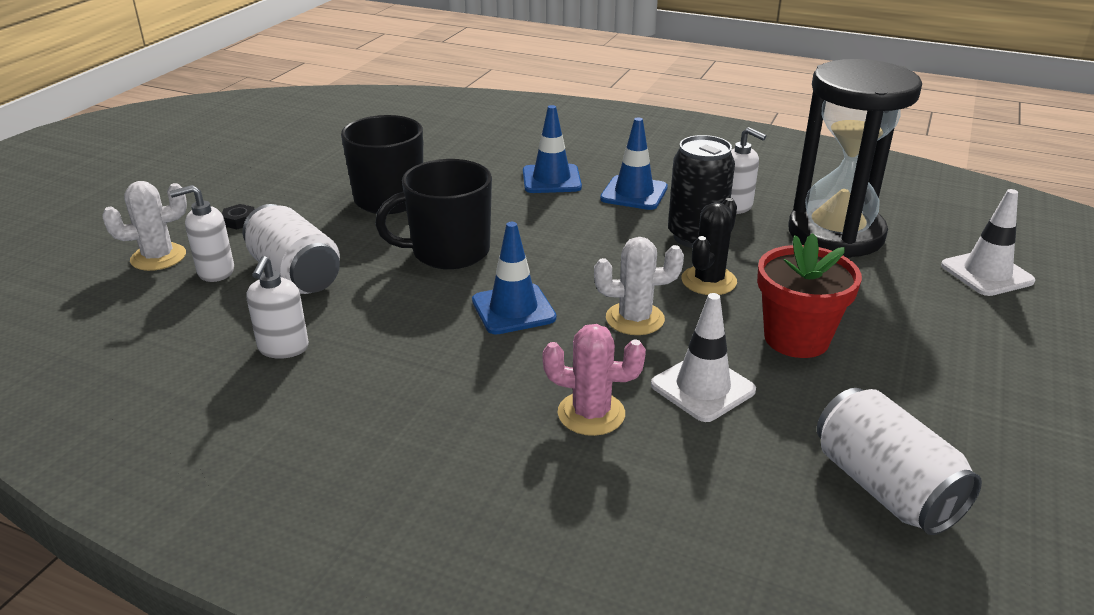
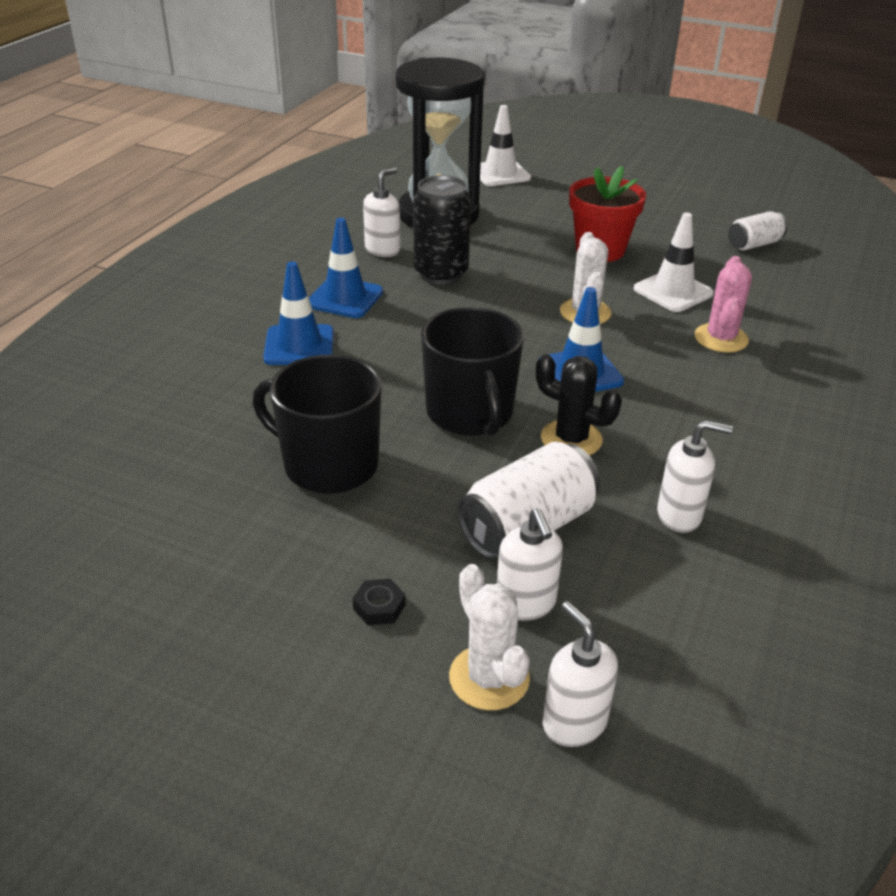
camera: 90 degrees left, 5 degrees up
(103, 286) = (574, 723): none -> white soap dispenser
(708, 281) = (519, 275): black cactus -> black cactus (571, 439)
(885, 488) = (754, 244): white can -> white can, size x0.60

